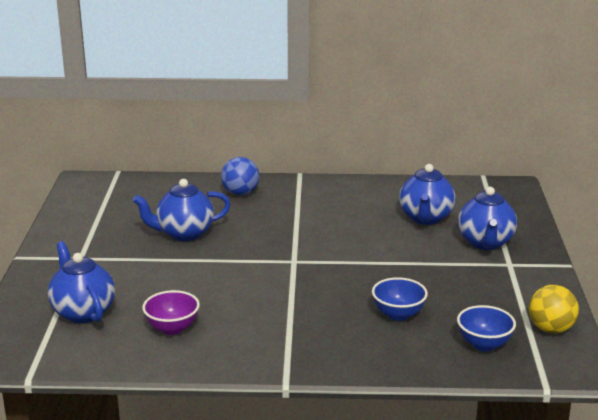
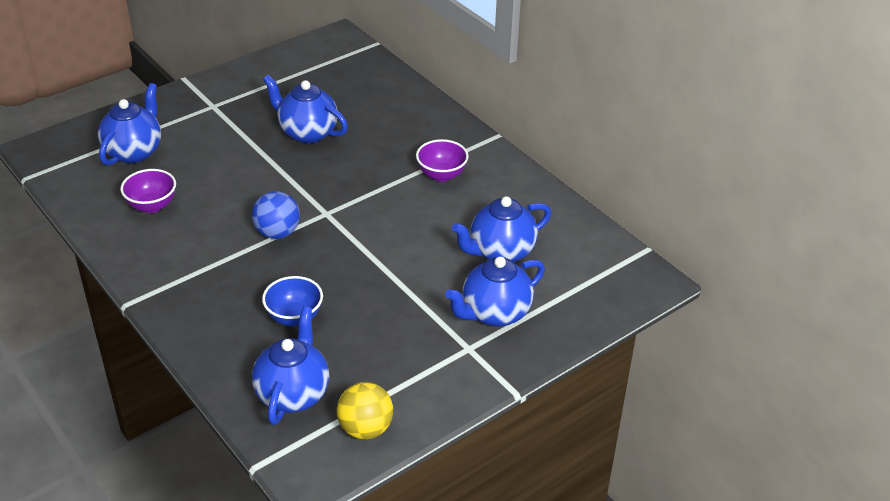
camera: 50 degrees right, 15 degrees up
(240, 193) = (416, 123): blue ball -> blue ball (277, 233)
(314, 206) = (441, 175): none -> purple bowl
(484, 344) = (293, 394): blue bowl -> blue teapot

